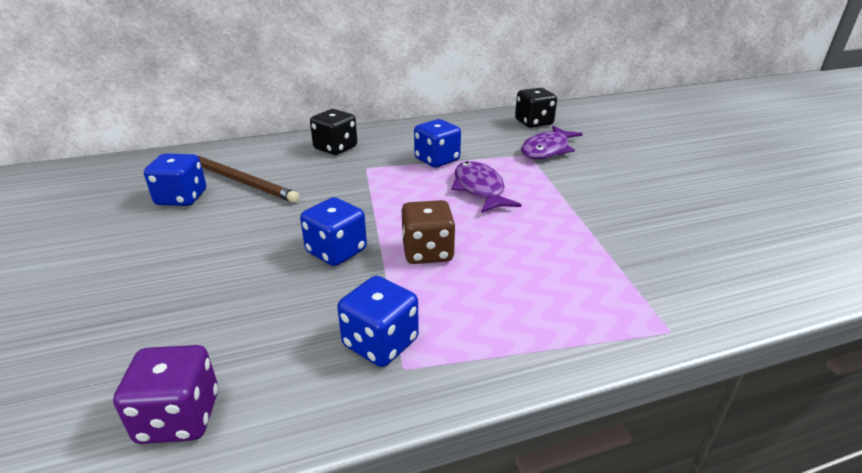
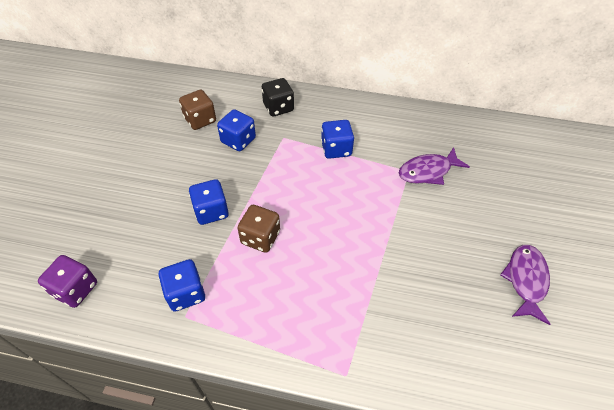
camera: 30 degrees right, 20 degrees up
(181, 198) = (160, 123): blue dice -> blue dice (238, 140)
(240, 181) = (200, 120): brown pencil -> brown dice
(479, 189) = (340, 193): purple fish -> purple fish (525, 280)
(533, 122) = (448, 133): black dice -> none

